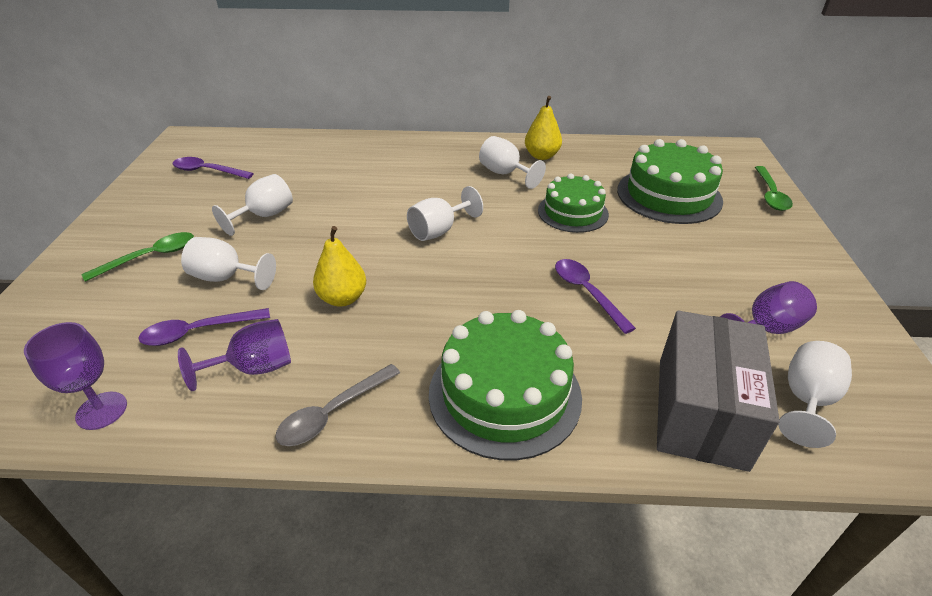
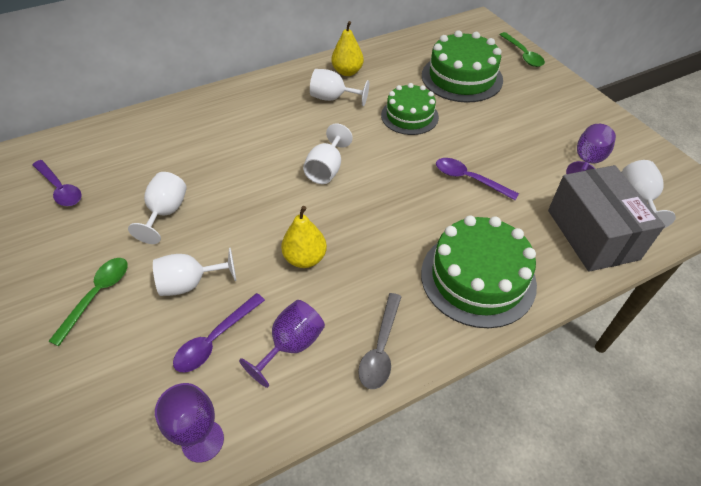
camera: 30 degrees left, 10 degrees up
(207, 171) = (60, 189): purple spoon -> purple spoon turned 120 degrees counterclockwise

